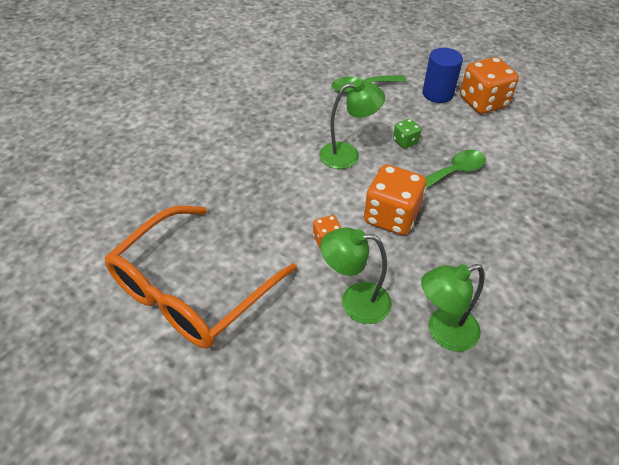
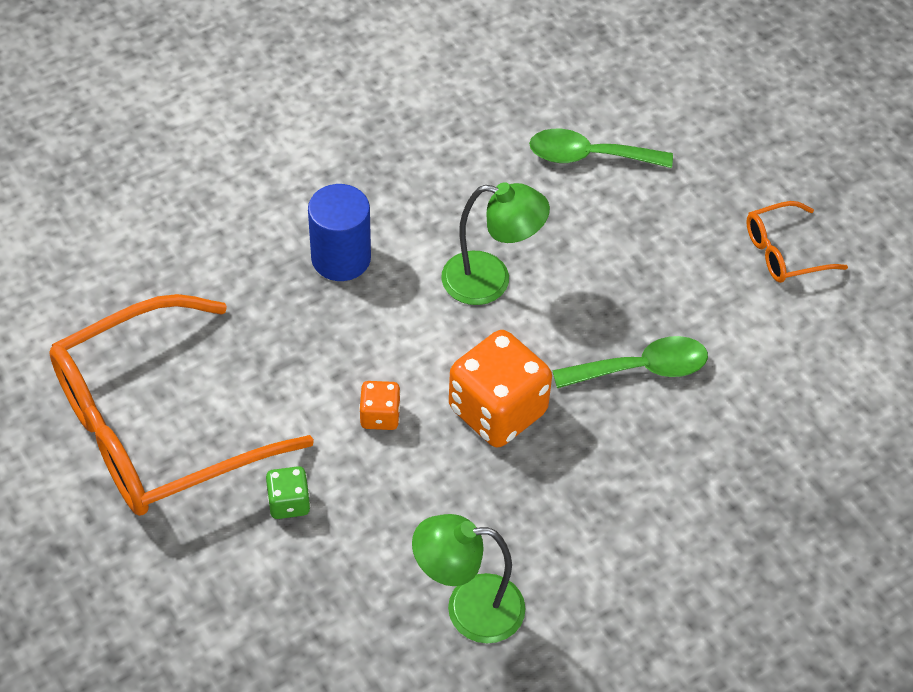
camera: 20 degrees right, 5 degrees up
(355, 301) = (370, 522): green lamp -> none
(405, 141) = (599, 286): green dice -> green dice (289, 503)
(437, 94) = (714, 209): blue cylinder -> blue cylinder (341, 258)
(483, 102) = (783, 252): orange dice -> orange glasses

